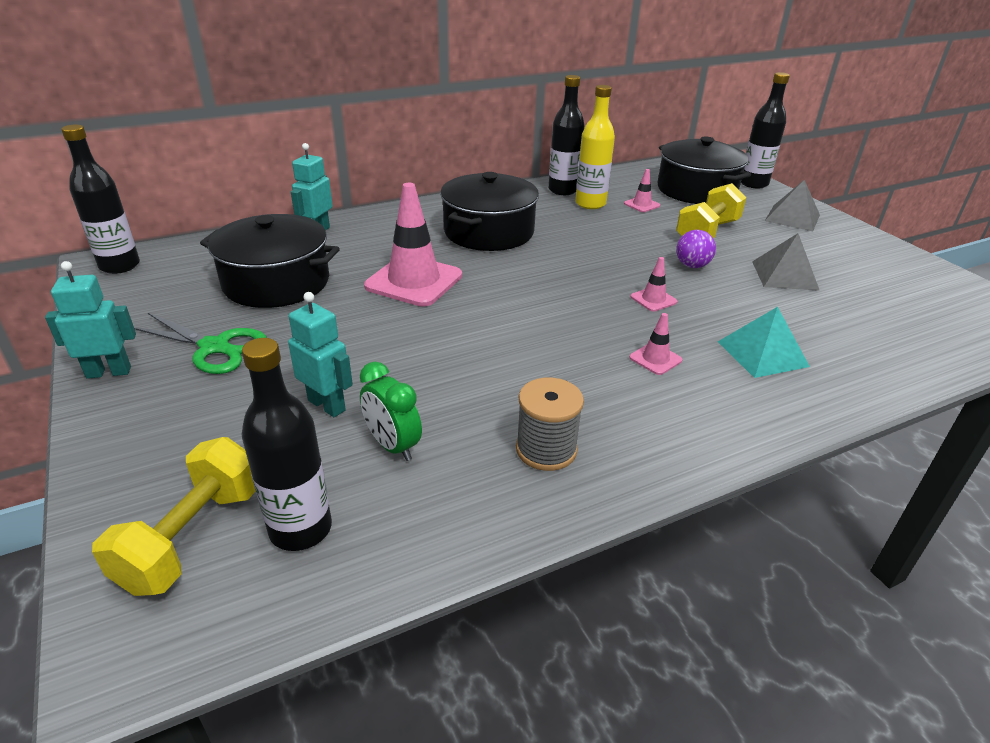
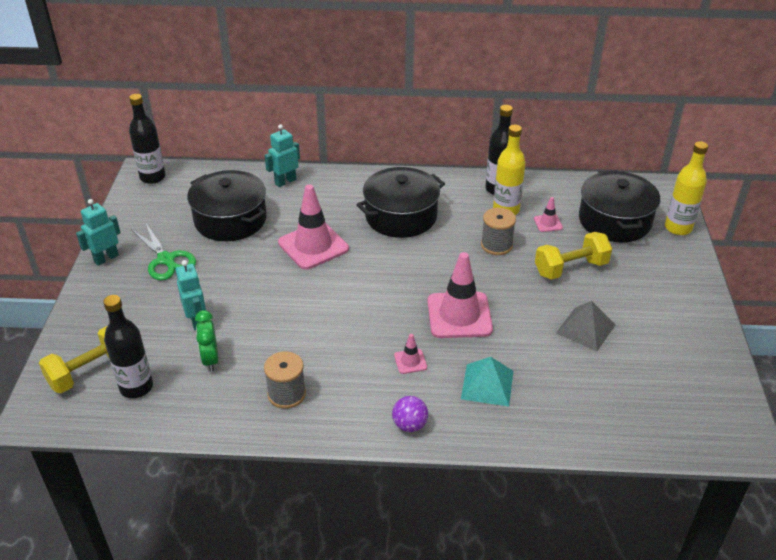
camera: 30 degrees right, 5 degrees up
(109, 372) = (106, 258): turquoise robot -> turquoise robot turned 60 degrees counterclockwise
(615, 232) = (496, 245): none -> grey spool
(653, 299) = (459, 315): pink traffic cone -> pink traffic cone, size x2.22
(692, 266) = (521, 296): purple ball -> purple ball (409, 425)
(753, 184) = (678, 228): black bottle -> yellow bottle
(792, 217) = (666, 276): grey pyramid -> none

